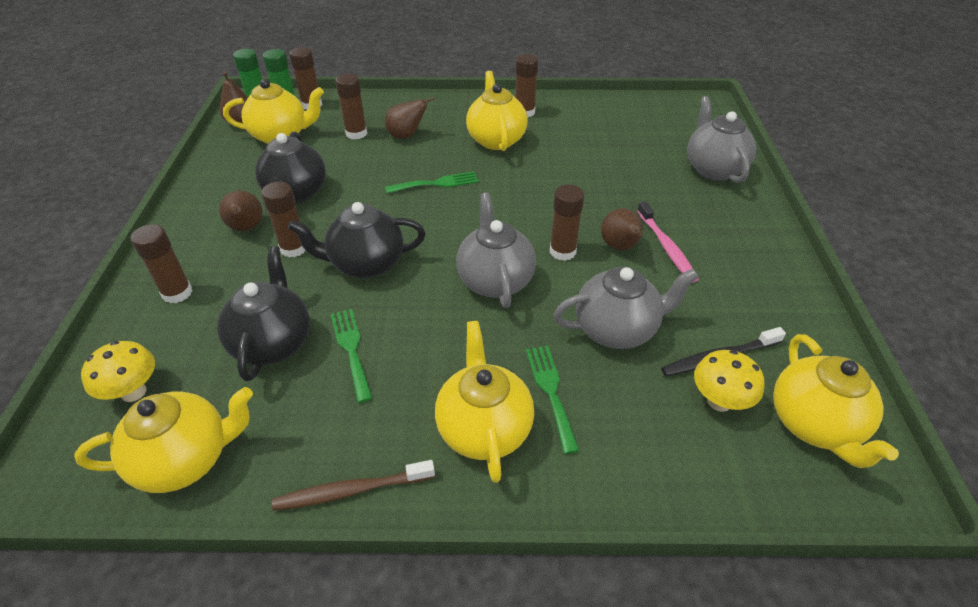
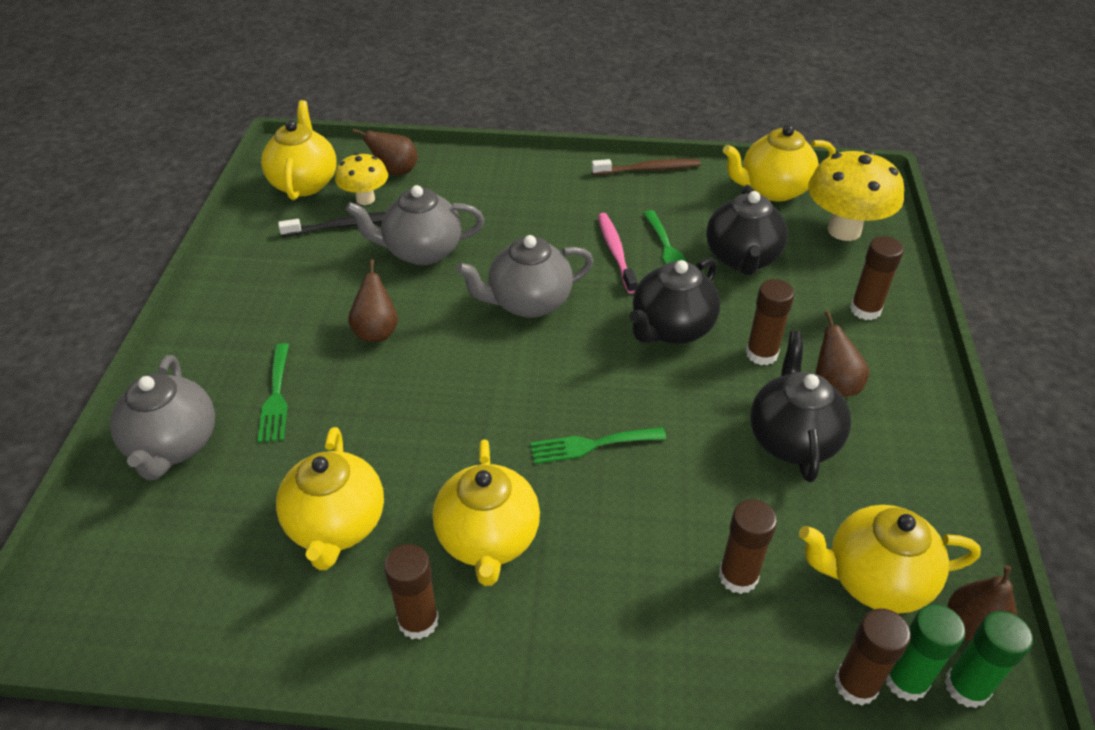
camera: 175 degrees left, 0 degrees up
(133, 392) = (844, 230): yellow mushroom -> yellow mushroom, size x1.68
(365, 264) = (671, 329): black teapot -> black teapot turned 135 degrees clockwise
(406, 135) = (646, 563): brown pear -> brown pear (395, 171)
(484, 428) = (554, 194): yellow teapot -> yellow teapot (336, 526)
(495, 280) = (528, 302): grey teapot -> grey teapot turned 75 degrees clockwise
(551, 391) = (496, 212): green fork -> green fork (276, 397)
(562, 251) = (445, 330): brown glue stick -> none
(666, 247) = (323, 328): pink toothbrush -> pink toothbrush (615, 252)

